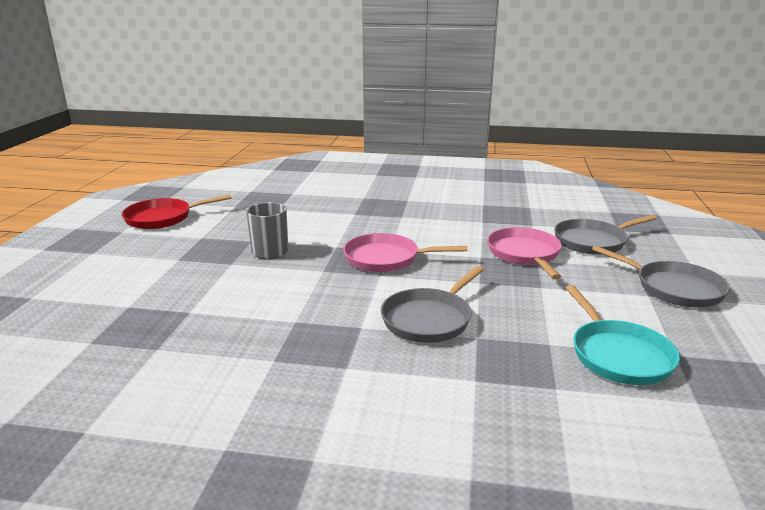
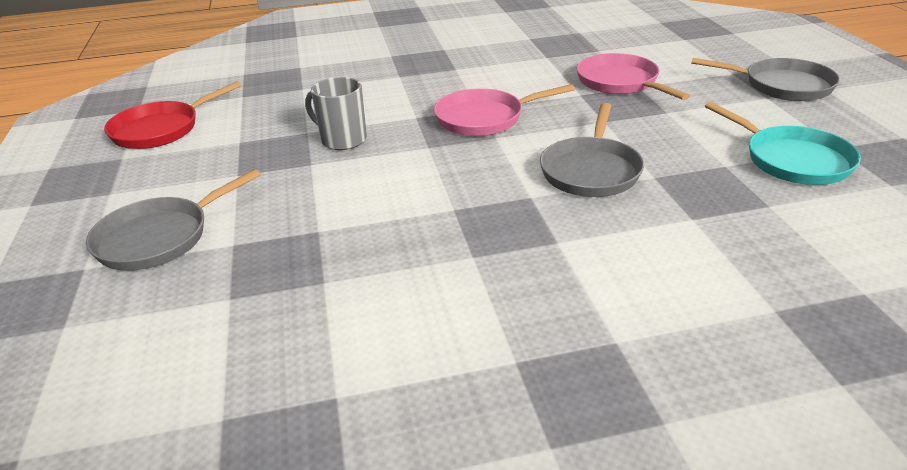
camera: 20 degrees left, 10 degrees up
(593, 241) = (672, 55): grey pan -> grey pan (159, 237)

